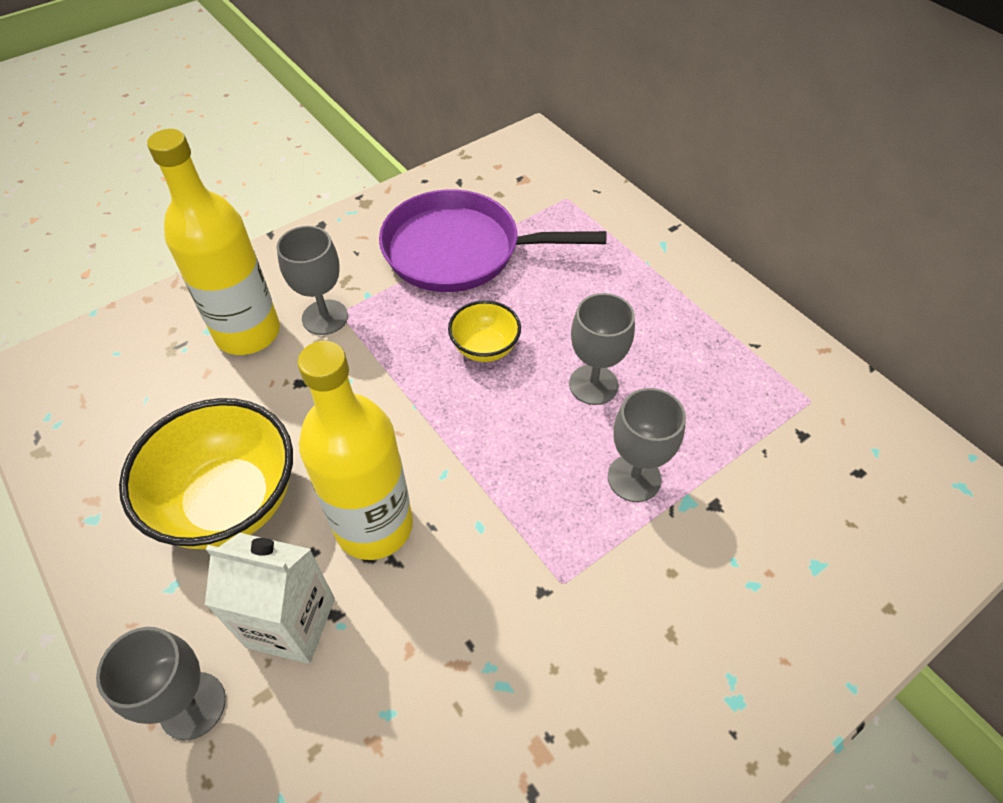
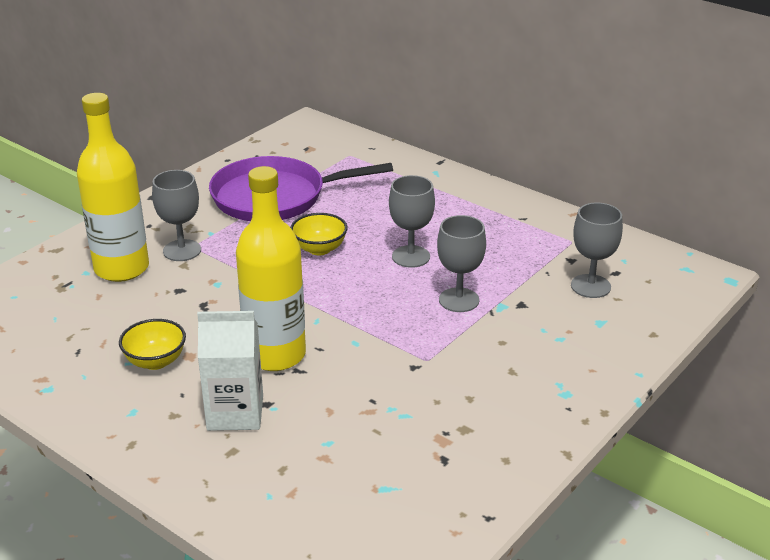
camera: 15 degrees left, 20 degrees down
(192, 705) = (181, 465): grey goblet -> grey goblet (590, 286)
(229, 502) = (155, 361): yellow bowl -> yellow bowl, size x0.52

